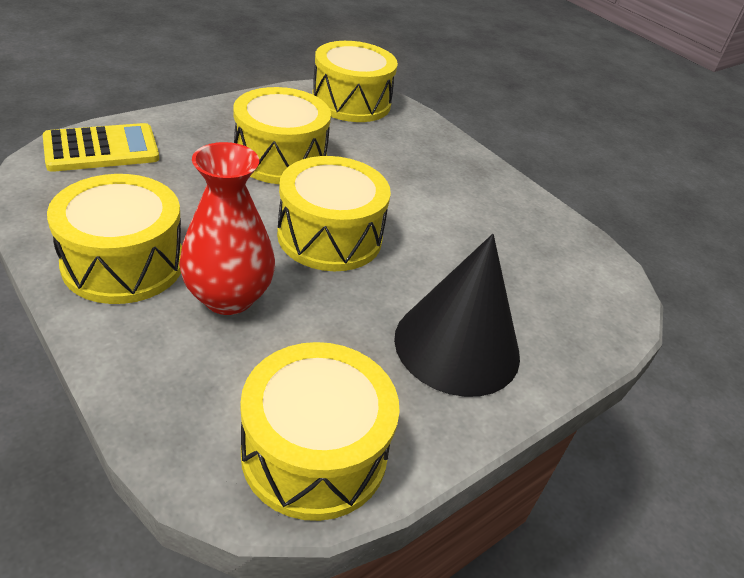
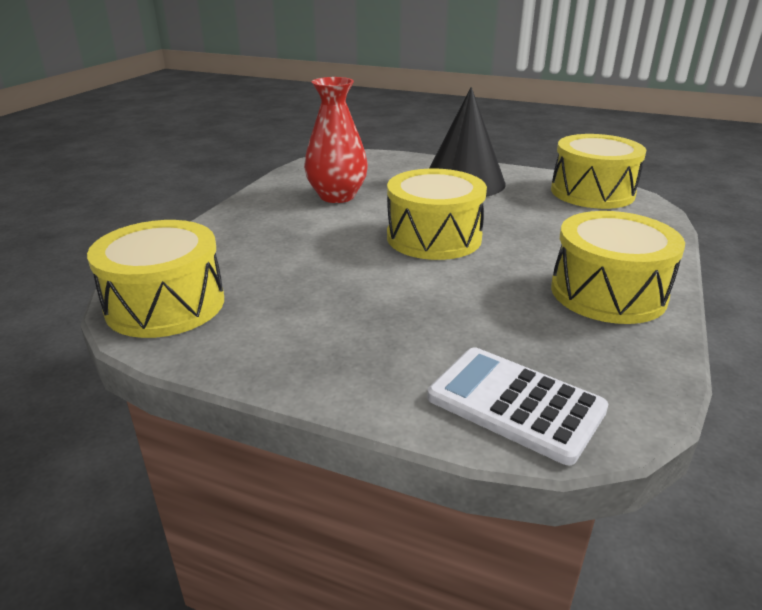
camera: 115 degrees left, 10 degrees down
(101, 149) = (515, 404): yellow calculator -> white calculator
(228, 297) = (555, 245): red vase -> red vase (337, 196)
(280, 158) = (356, 295): yellow drum -> none

